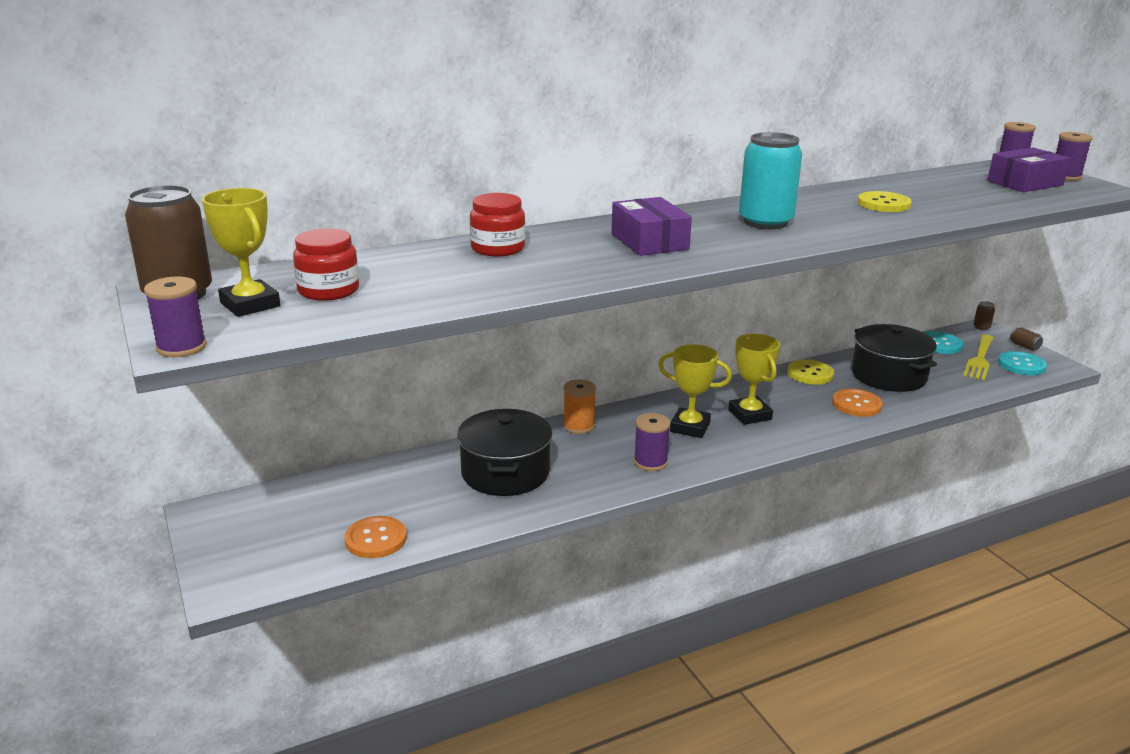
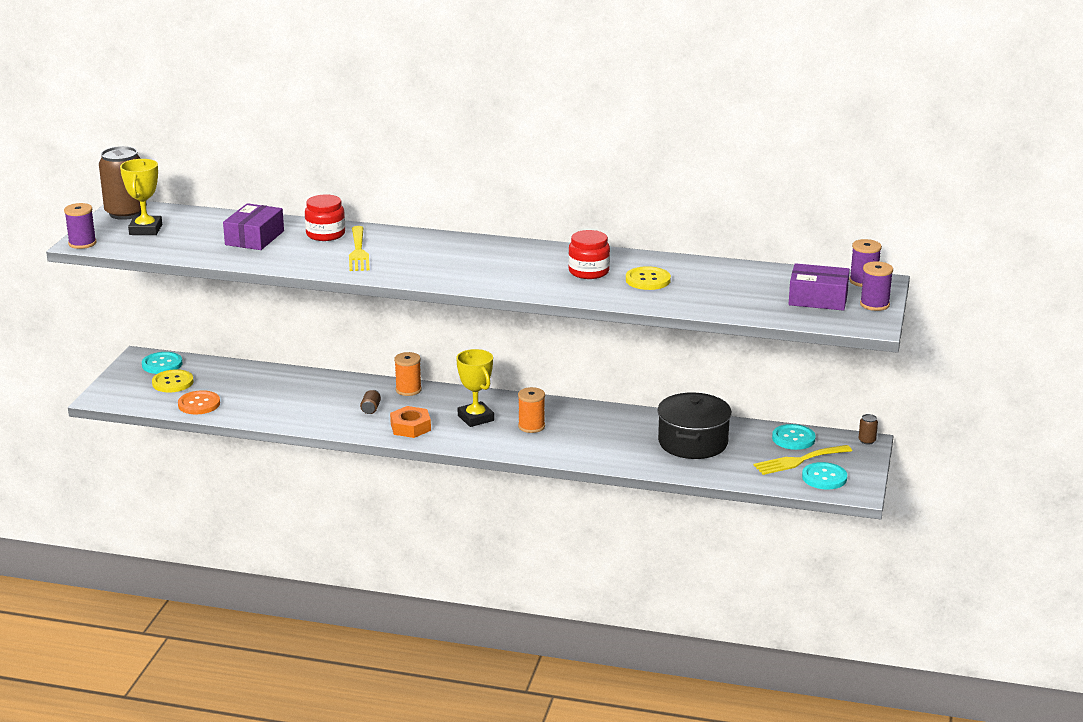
camera: 40 degrees right, 0 degrees up
(248, 510) = (162, 364): none -> turquoise button
(328, 290) = (193, 233): red jar -> red jar (588, 272)
(505, 472) = (318, 399): black pot -> none
(575, 254) = (358, 251): none -> yellow fork
(649, 241) = (419, 257): purple box -> purple box (254, 238)
(650, 462) = (410, 427): purple spool -> orange nut
(750, 415) = (531, 426): yellow trophy -> orange spool
(765, 222) = (525, 267): turquoise can -> none
(810, 374) = (635, 418): yellow button -> yellow button (172, 382)
(856, 404) = (621, 450): orange button -> none
(1024, 346) = (866, 467): brown can -> brown can (371, 409)

